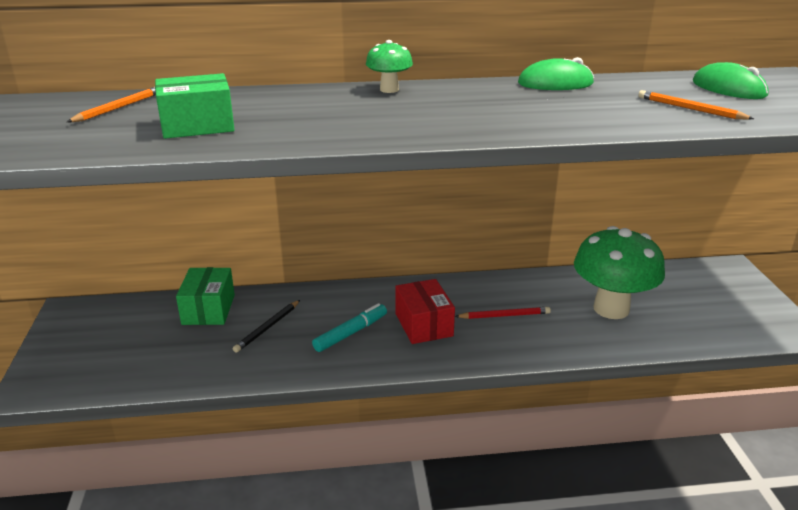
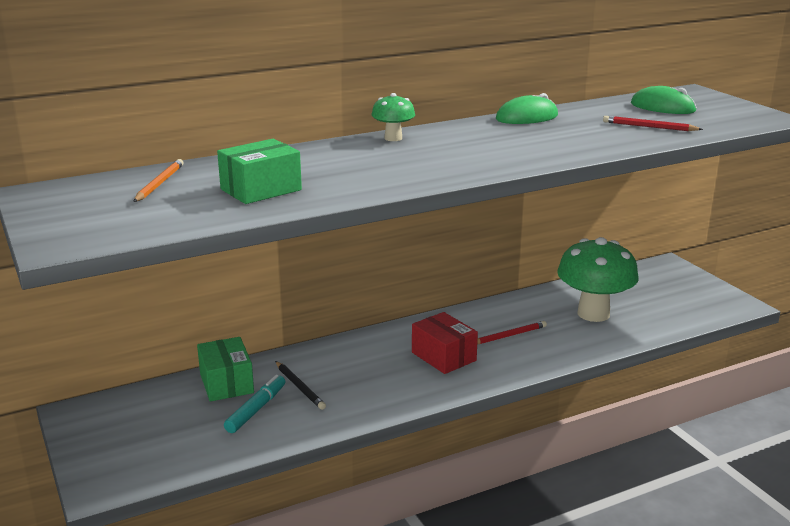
camera: 20 degrees left, 5 degrees down
(267, 327) = (299, 387): black pencil -> black pencil turned 45 degrees counterclockwise
(351, 333) = (382, 376): turquoise marker -> turquoise marker (256, 409)
(690, 109) = (649, 127): orange pencil -> red pencil

